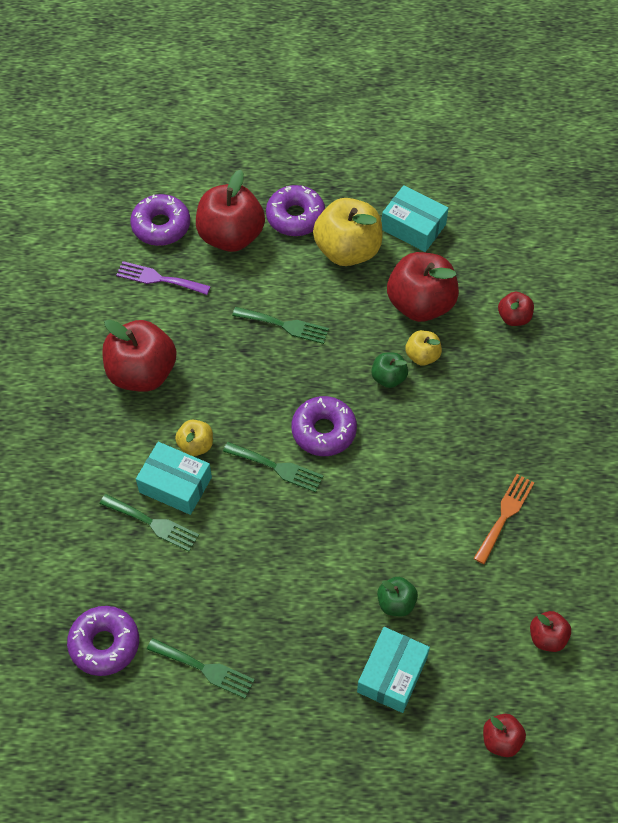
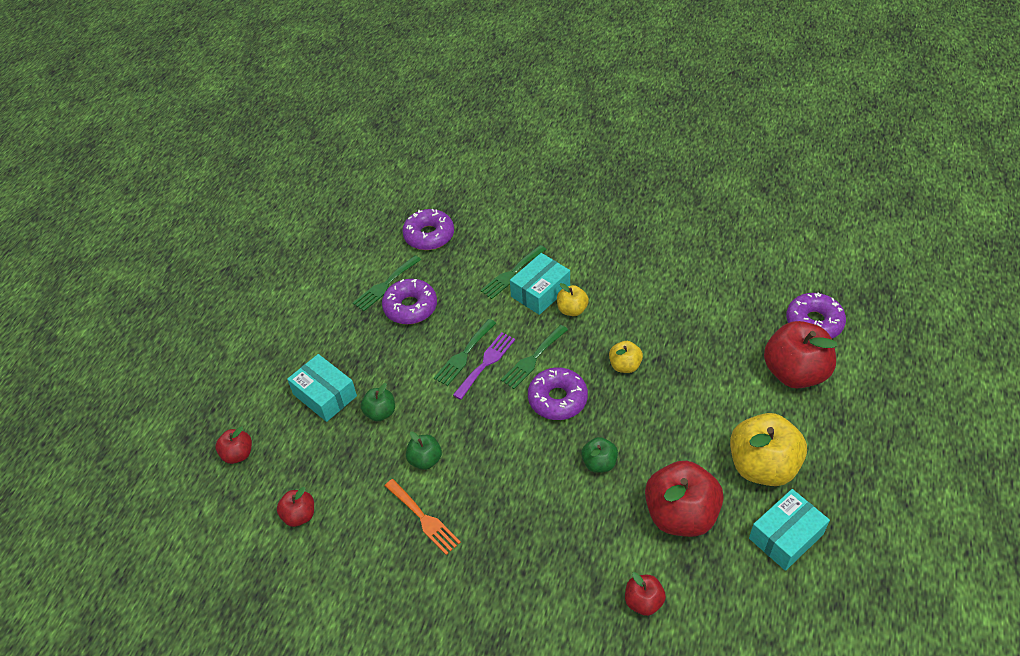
camera: 110 degrees right, 10 degrees down
(142, 373) = (652, 286): red apple -> none
(159, 279) = (751, 312): purple fork -> purple fork (486, 363)
(285, 325) = (679, 394): green fork -> green fork (464, 355)
(295, 217) = (813, 430): purple donut -> purple donut (410, 307)
(422, 356) = (616, 499): yellow apple -> yellow apple (625, 365)
(439, 536) = (425, 460): none -> green apple

